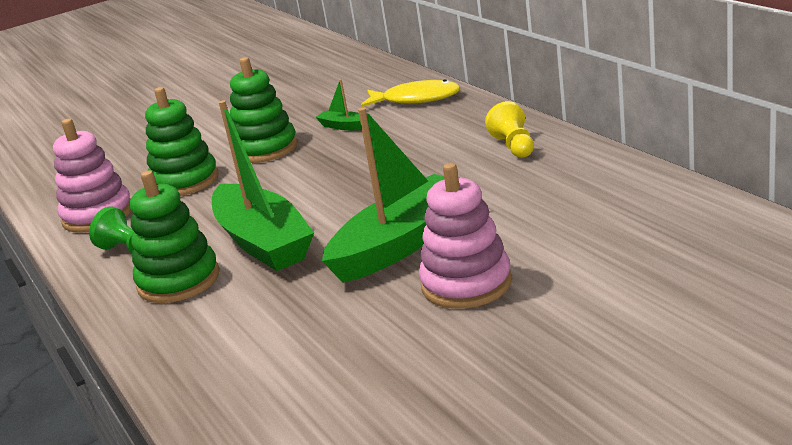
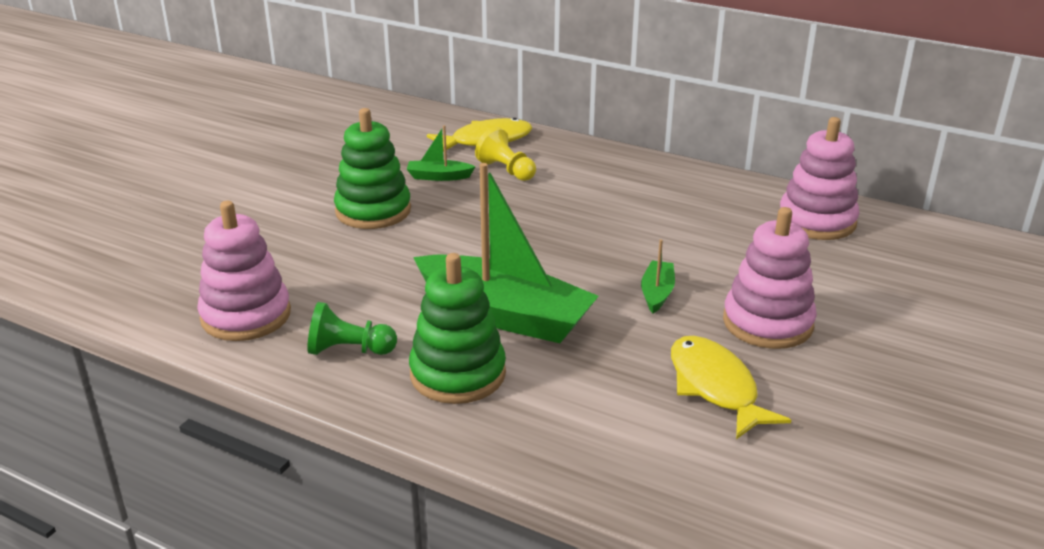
camera: 35 degrees left, 5 degrees up
(185, 181) = (315, 259): green stacking toy -> none
(353, 329) = (715, 387): none -> yellow fish
(401, 243) = (657, 293): green boat -> green boat, size x0.43
(514, 146) = (649, 182): yellow pawn -> yellow pawn (506, 170)
(633, 199) = (816, 221): none -> pink stacking toy

